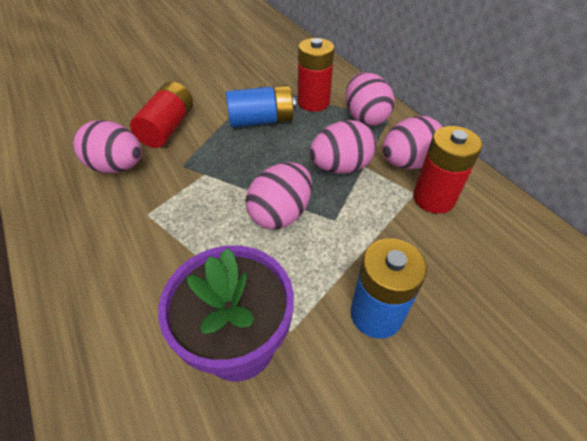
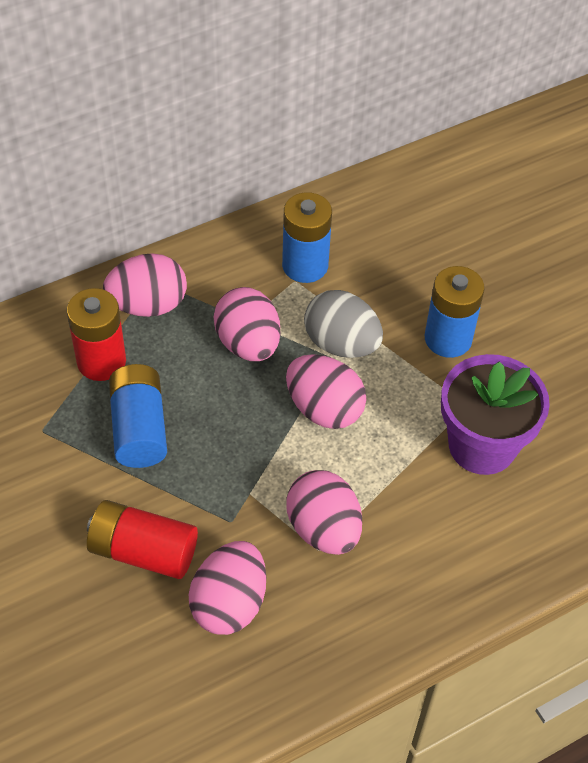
camera: 90 degrees left, 5 degrees up
(351, 224) = (341, 344): none -> grey egg
(407, 163) = (245, 277): pink egg -> pink egg (323, 529)
(433, 198) = (305, 265): red battery -> blue battery

